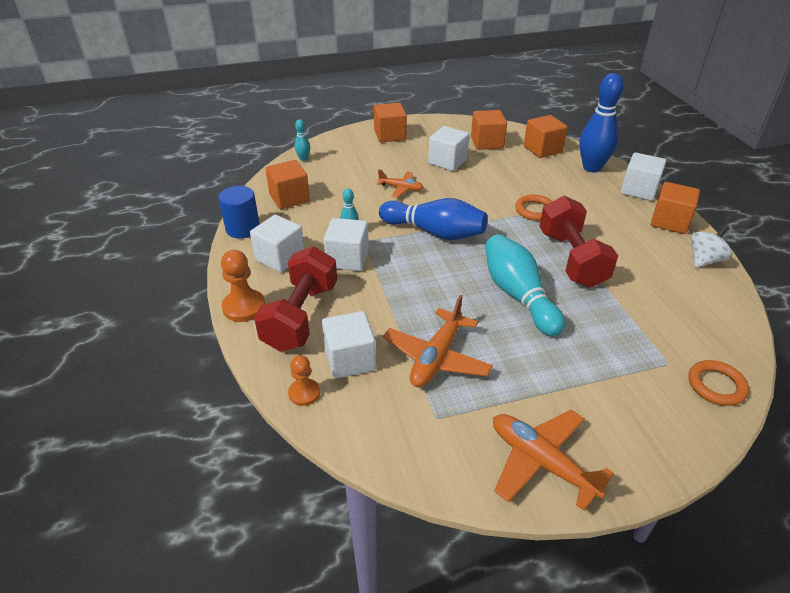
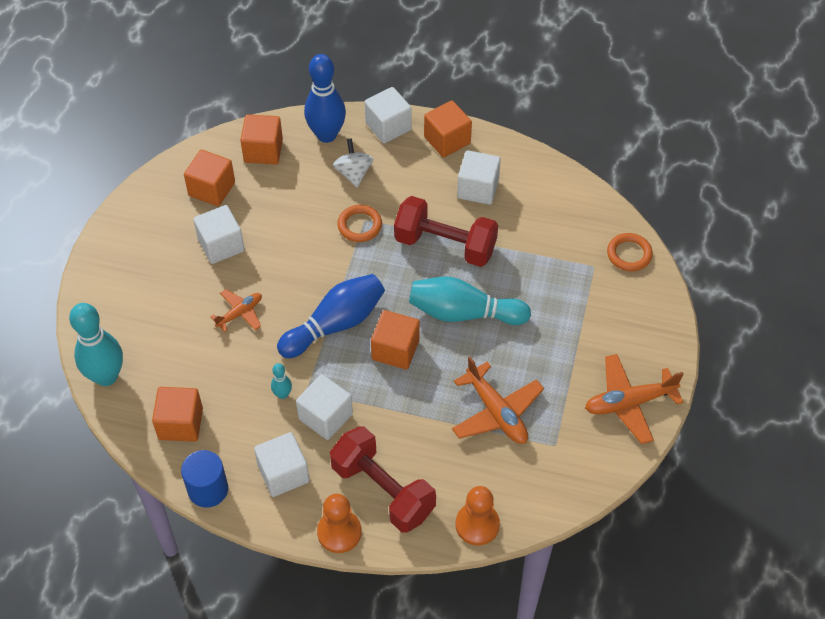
camera: 60 degrees left, 15 degrees up
(303, 159) = (106, 376): turquoise bowling pin -> turquoise bowling pin, size x2.23
(304, 393) = (477, 525): orange pawn -> orange pawn, size x1.54
(350, 359) = (460, 475): white cube -> white cube (478, 188)
(390, 135) = (122, 268): orange cube -> orange cube (395, 350)
(705, 260) = (509, 156): white spinning top -> white spinning top (353, 173)

